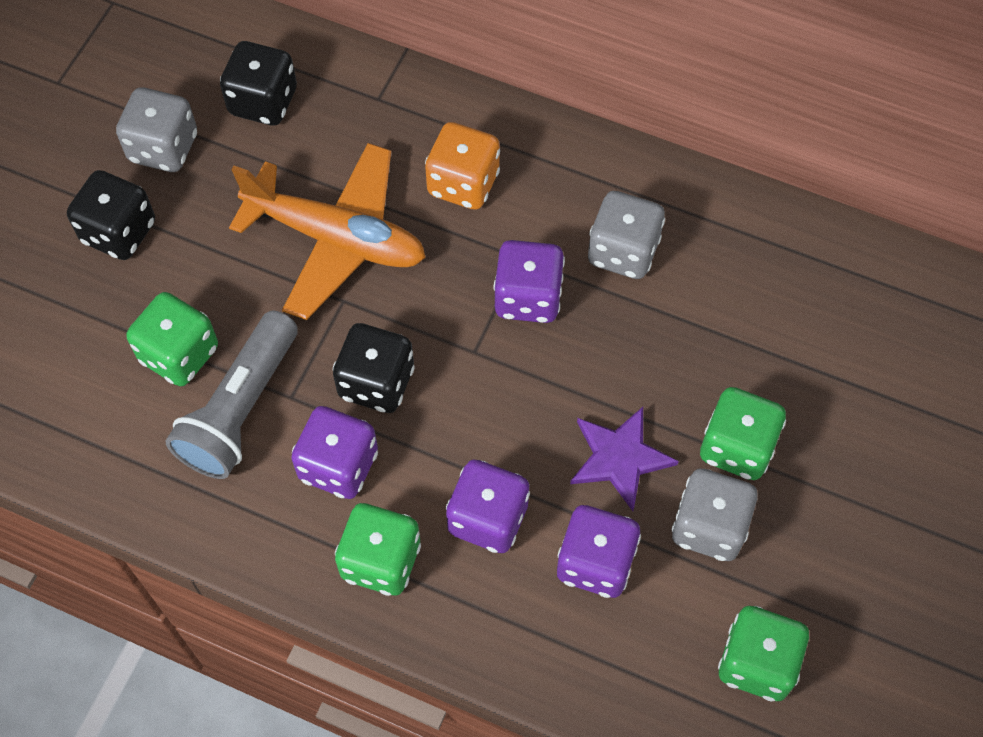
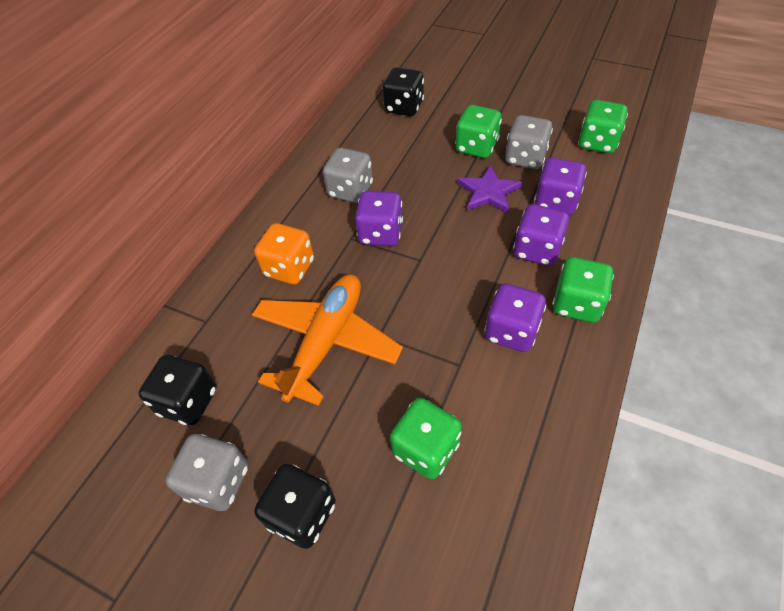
camera: 85 degrees left, 10 degrees down
(241, 409) = (472, 398): grey flashlight -> none
(376, 382) = (445, 312): black dice -> black dice (404, 107)

